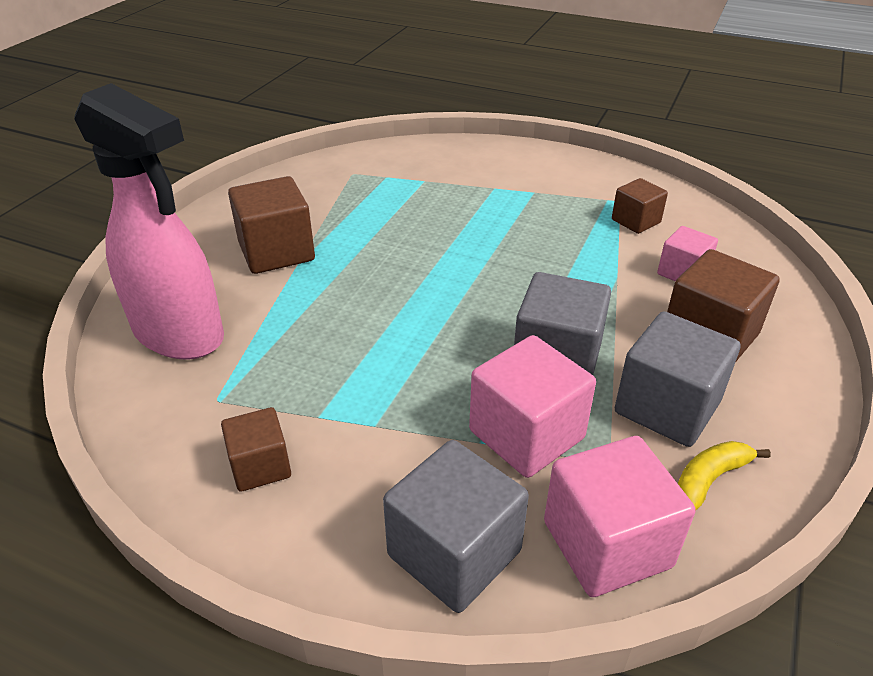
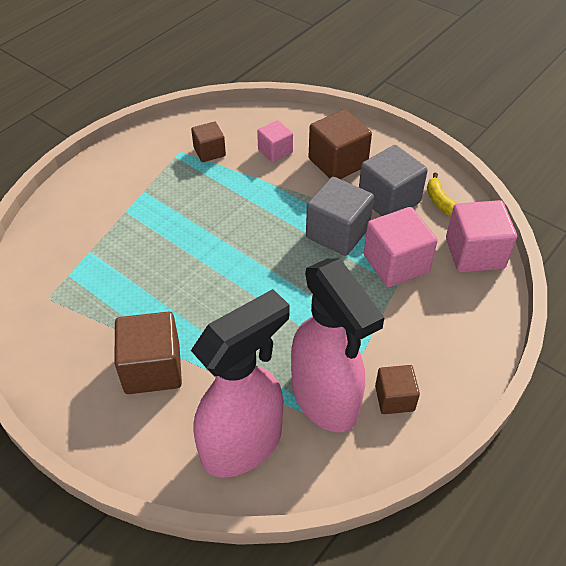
camera: 75 degrees left, 10 degrees up
(250, 394) = (325, 400): none -> pink spray bottle
(454, 553) = (472, 314): grey cube -> none

